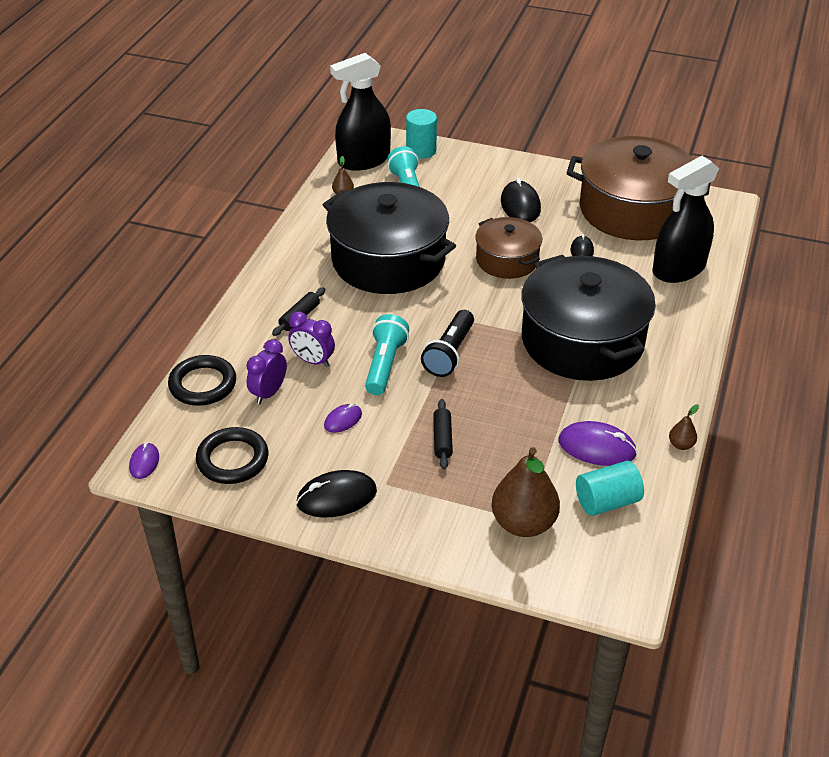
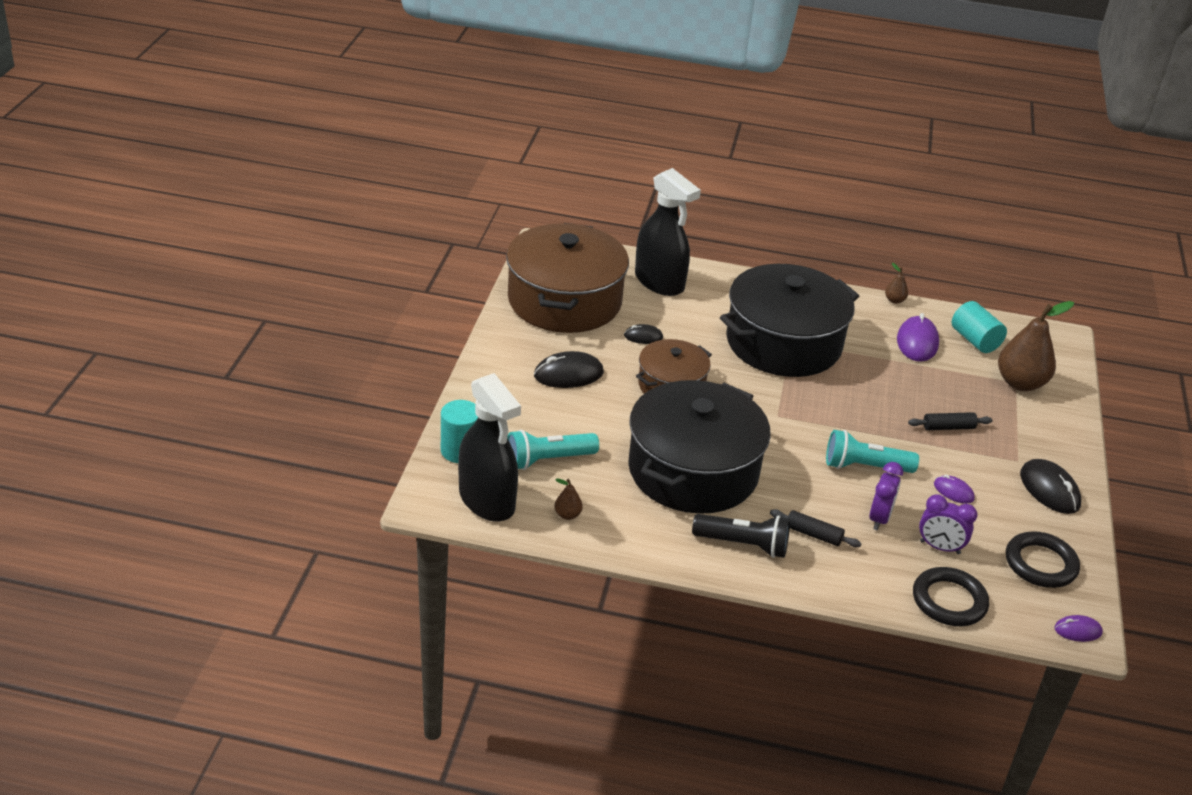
camera: 100 degrees left, 5 degrees down
(449, 353) = (832, 424): black flashlight -> black flashlight (743, 545)

